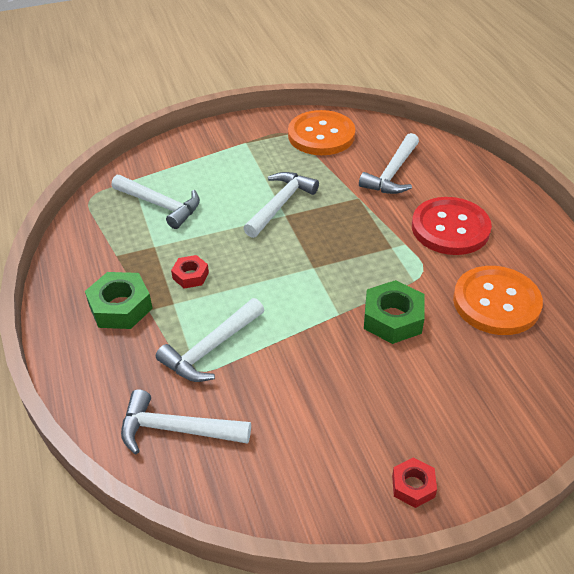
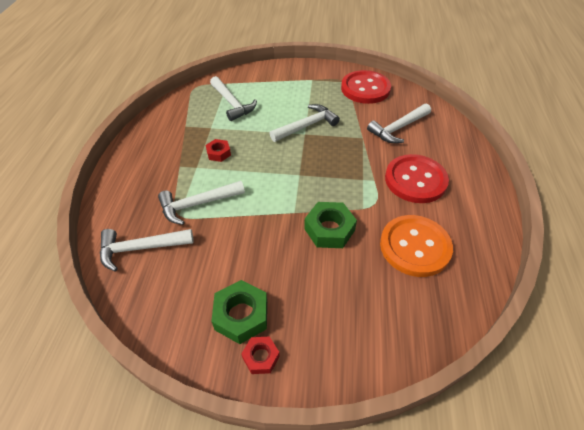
camera: 25 degrees right, 5 degrees up
(120, 307) = (165, 158): green nut -> green nut (241, 315)
(177, 429) = (141, 248): white hammer -> white hammer turned 45 degrees counterclockwise
(321, 135) = (365, 88): orange button -> red button

